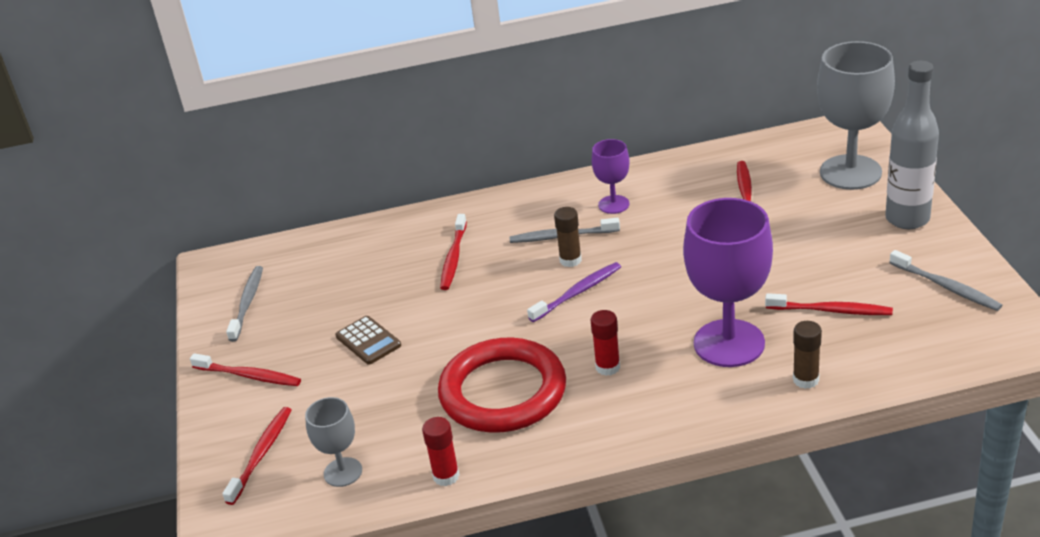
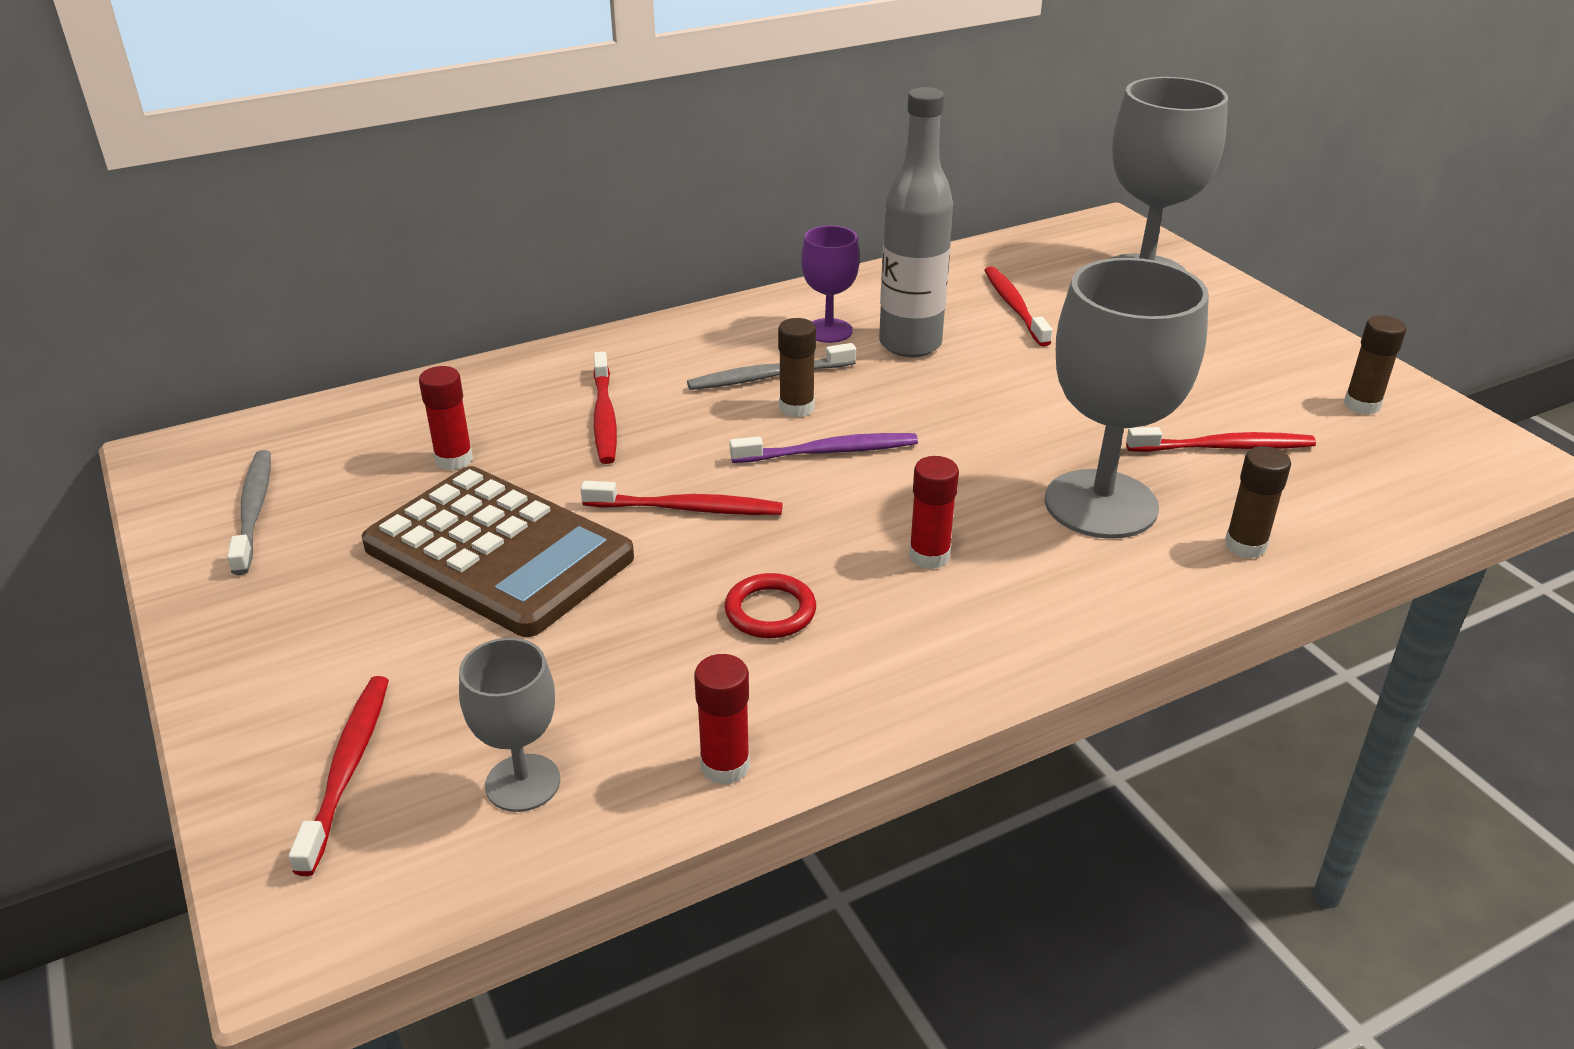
camera: 20 degrees left, 0 degrees up
(249, 376) = (286, 630): red toothbrush -> red toothbrush (687, 509)
(360, 280) = (454, 459): none -> red glue stick
(368, 341) = (499, 552): brown calculator -> brown calculator, size x2.17
(503, 392) = (770, 611): red ring -> red ring, size x0.41
(577, 292) = (829, 452): purple toothbrush -> purple toothbrush turned 45 degrees clockwise
(729, 343) = (1101, 504): purple goblet -> grey goblet
(907, 219) = (1254, 325): grey bottle -> grey bottle (910, 344)
(946, 287) = (1362, 405): grey toothbrush -> brown glue stick

